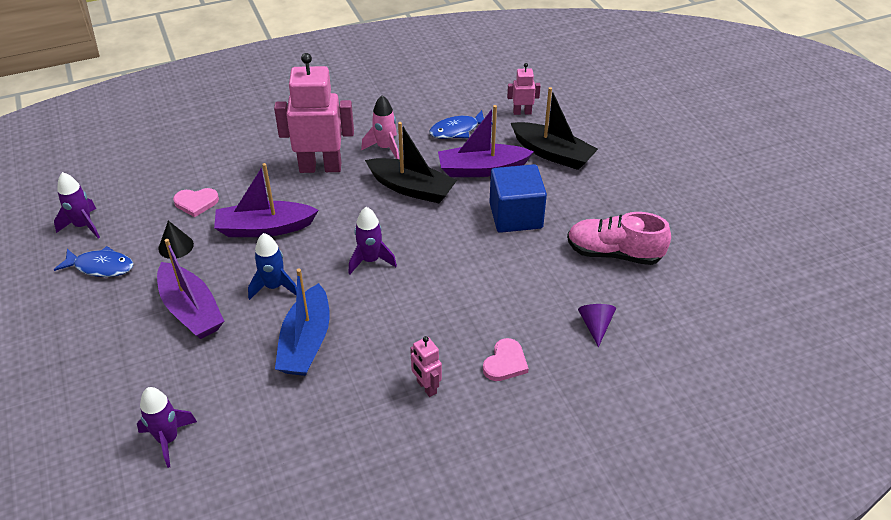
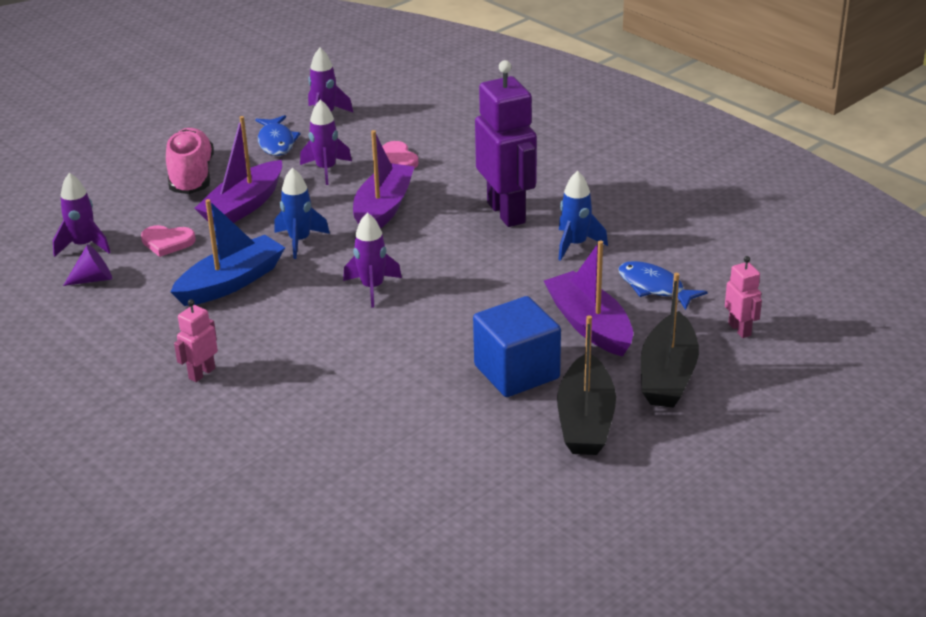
camera: 70 degrees right, 10 degrees down
(176, 246) = (326, 169): black cone -> purple rocket
(264, 228) = (383, 209): purple boat -> purple boat turned 45 degrees clockwise
(306, 342) = (231, 282): blue boat -> blue boat turned 150 degrees clockwise
(320, 167) = (507, 212): pink robot -> purple robot
(385, 148) = (575, 245): pink rocket -> blue rocket
(412, 188) = (514, 283): black boat -> black boat (585, 420)
(505, 363) = (260, 420): pink heart -> pink heart (167, 242)
(595, 326) = (352, 478): purple cone -> purple cone (93, 279)
(614, 253) = (495, 469): pink shoe -> pink shoe (191, 177)

